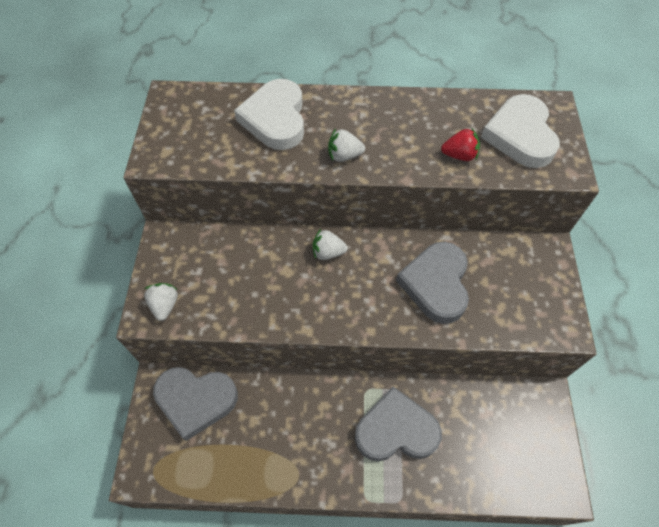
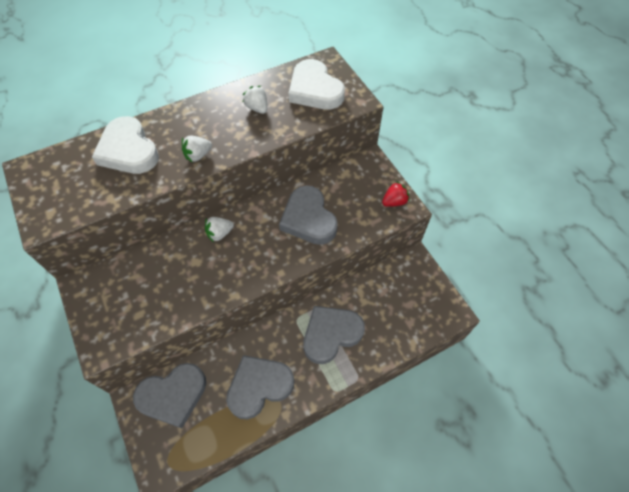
camera: 30 degrees left, 0 degrees up
(165, 305) = (112, 334): white strawberry -> white strawberry (257, 108)
(286, 443) = (259, 386): none -> grey heart
(459, 155) = (281, 120): red strawberry -> red strawberry (394, 202)

